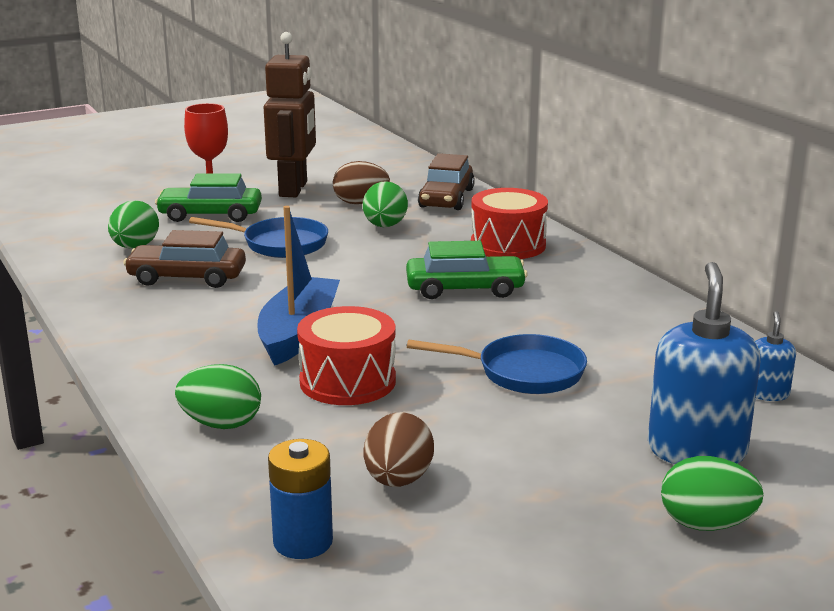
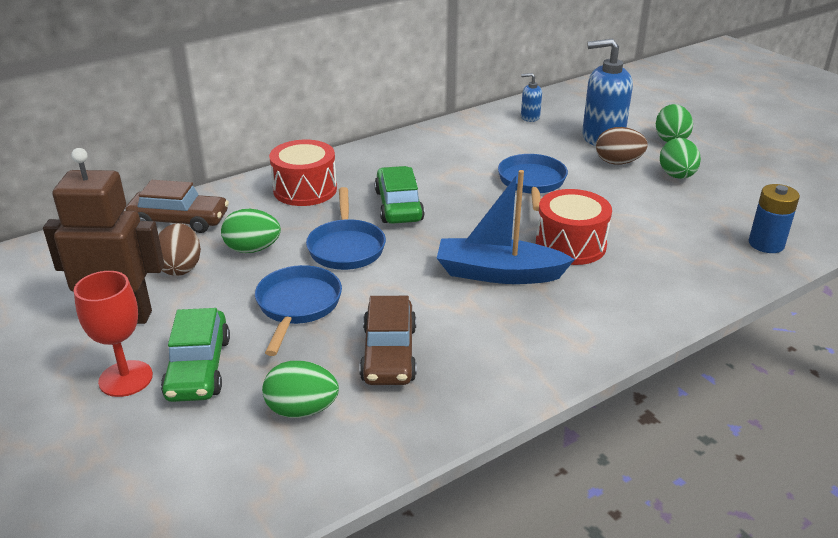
camera: 95 degrees left, 10 degrees up
(221, 424) = (657, 290): green egg -> green egg (677, 176)
(377, 263) = (346, 247): none -> blue pan
(398, 480) = (684, 219): brown egg -> brown egg (618, 162)

